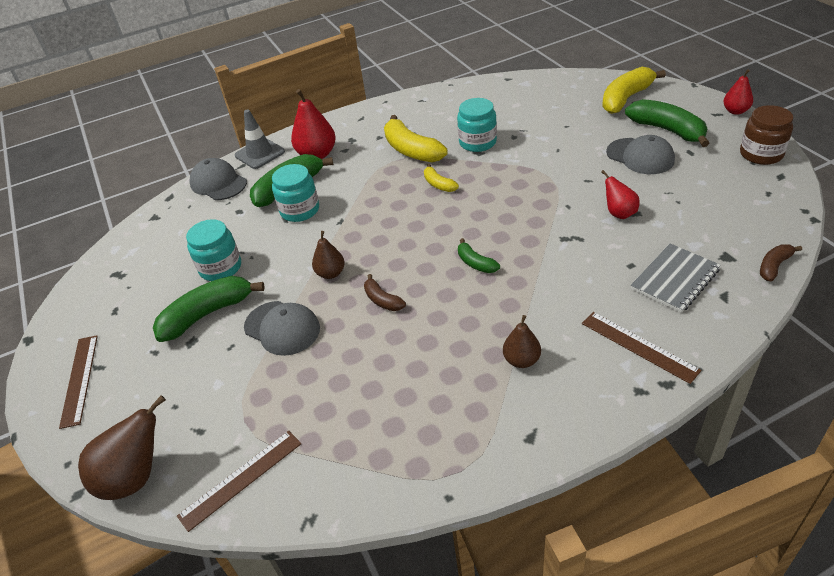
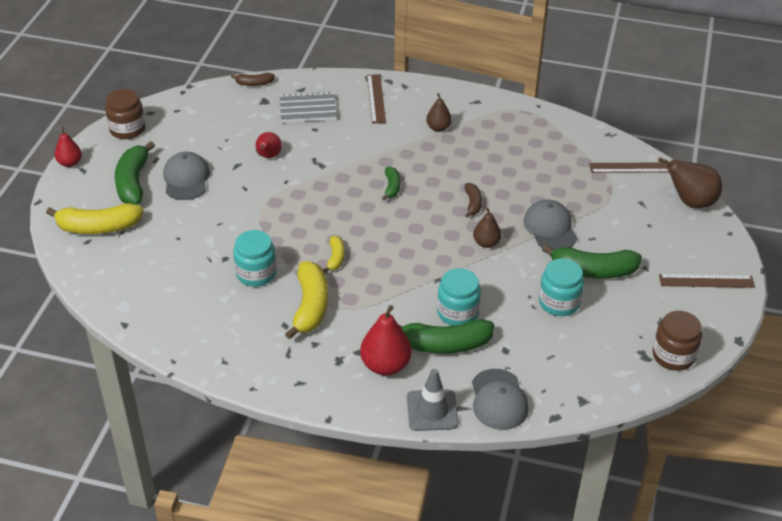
camera: 145 degrees left, 0 degrees up
(79, 379) = (706, 281): brown ruler -> brown ruler turned 60 degrees clockwise
(90, 289) = (673, 356): none -> brown jar

